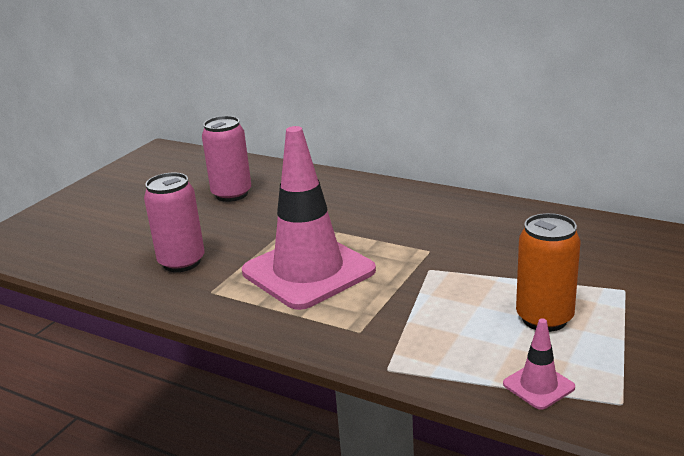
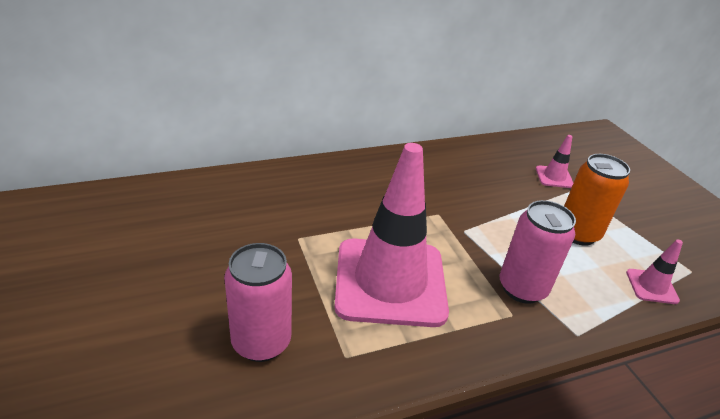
camera: 55 degrees left, 10 degrees up
(232, 194) = (183, 234): pink can -> pink can (522, 288)
(622, 272) = (554, 177): none -> pink traffic cone

